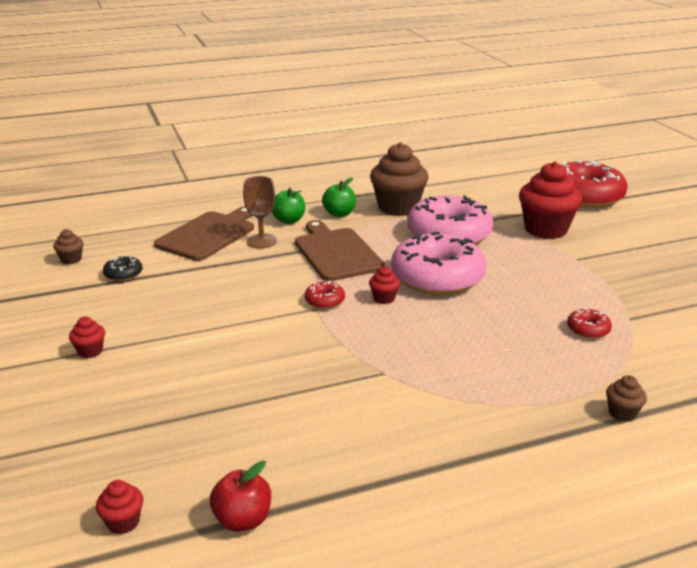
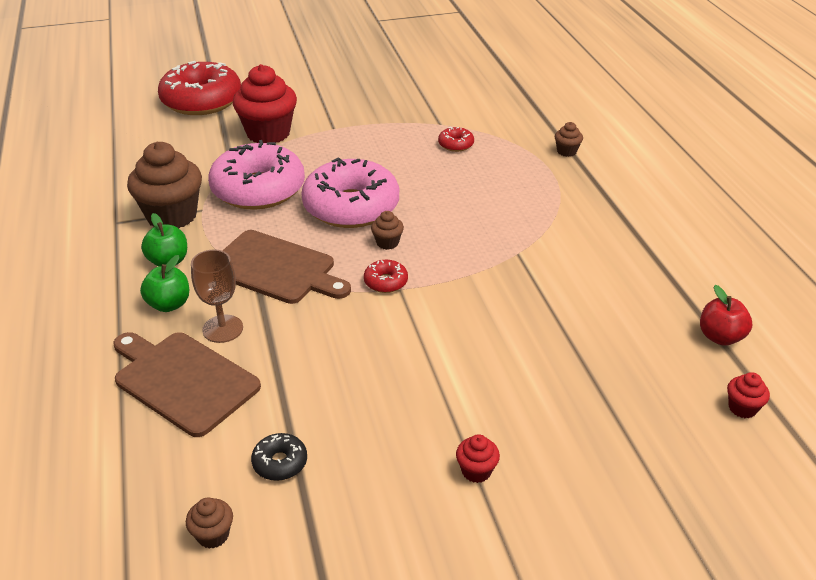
camera: 85 degrees left, 10 degrees up
(336, 253) = (275, 269): brown cutting board -> brown cutting board turned 135 degrees counterclockwise
(384, 298) = (387, 243): red cupcake -> brown cupcake

